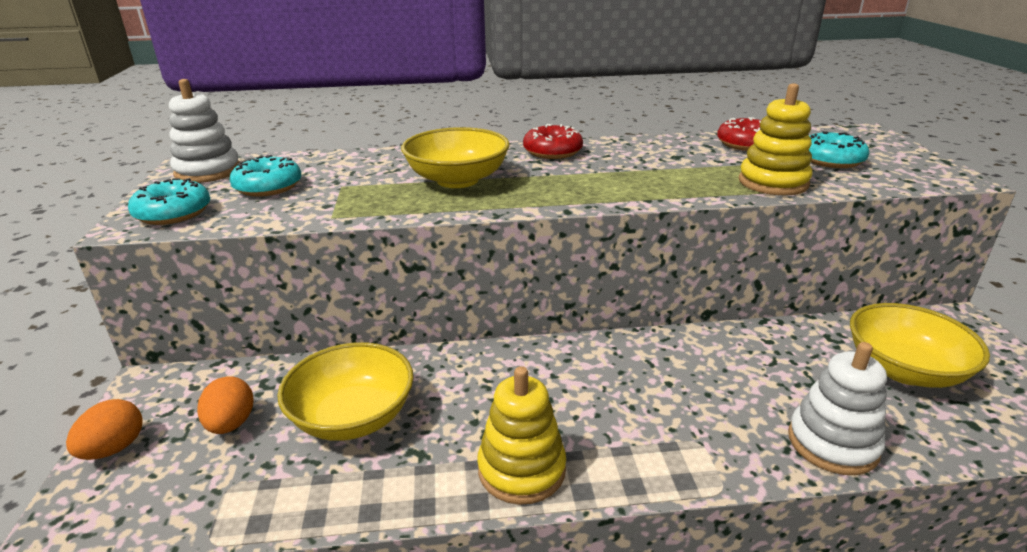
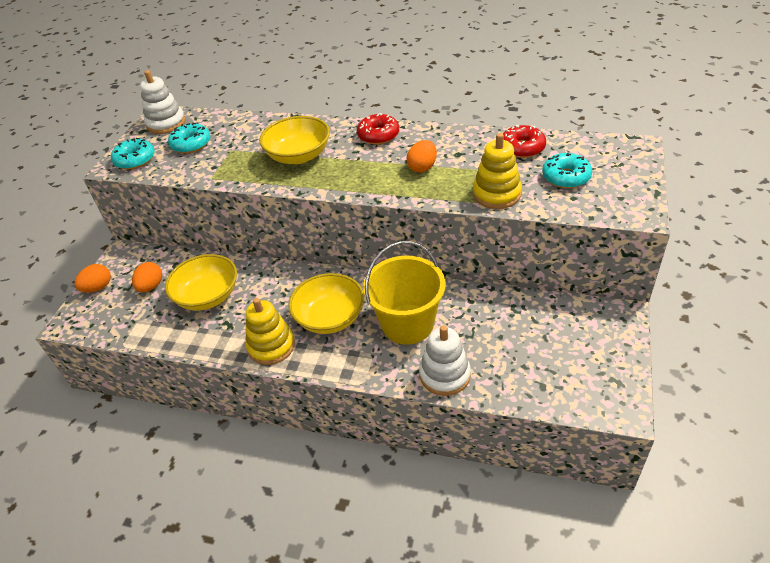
camera: 25 degrees right, 15 degrees up
(646, 171) = (422, 167): none -> orange egg
(713, 387) = (407, 324): none -> yellow bucket
(904, 370) = (538, 341): yellow bowl -> yellow bowl (330, 318)

